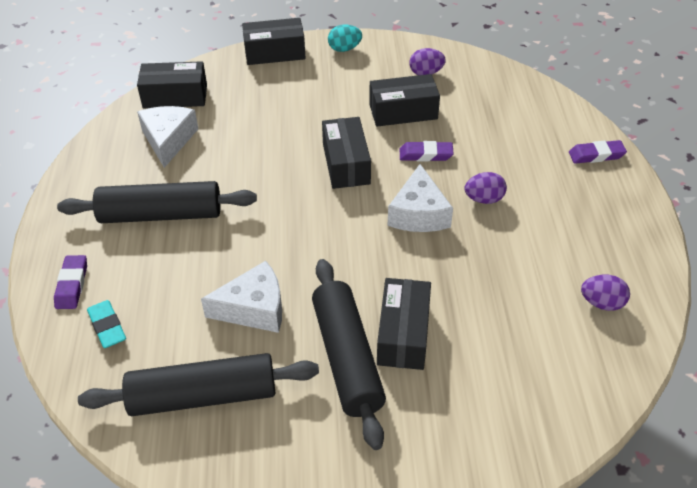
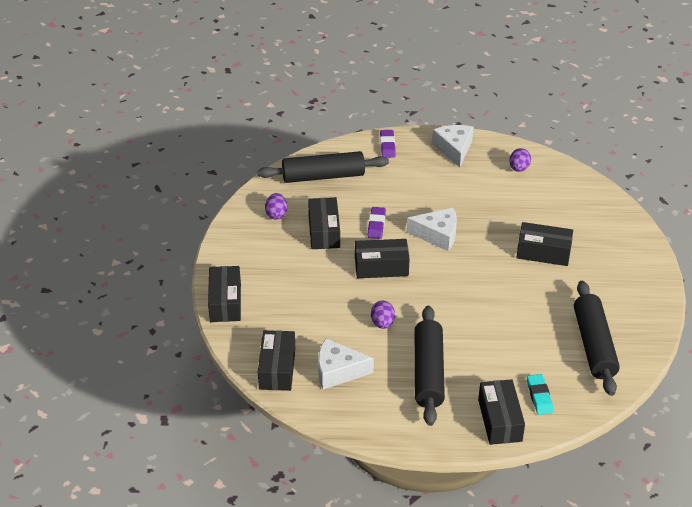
camera: 85 degrees left, 5 degrees down
(72, 285) = (499, 420): purple eraser -> black box
(107, 327) = (539, 396): turquoise eraser -> turquoise eraser turned 75 degrees counterclockwise
(254, 308) = (522, 320): white cheese -> white cheese (454, 149)
(344, 49) = (231, 258): turquoise egg -> none
(347, 358) = (562, 278): black rolling pin -> black rolling pin (323, 176)
(484, 199) = (426, 203): purple egg -> purple egg (382, 323)

